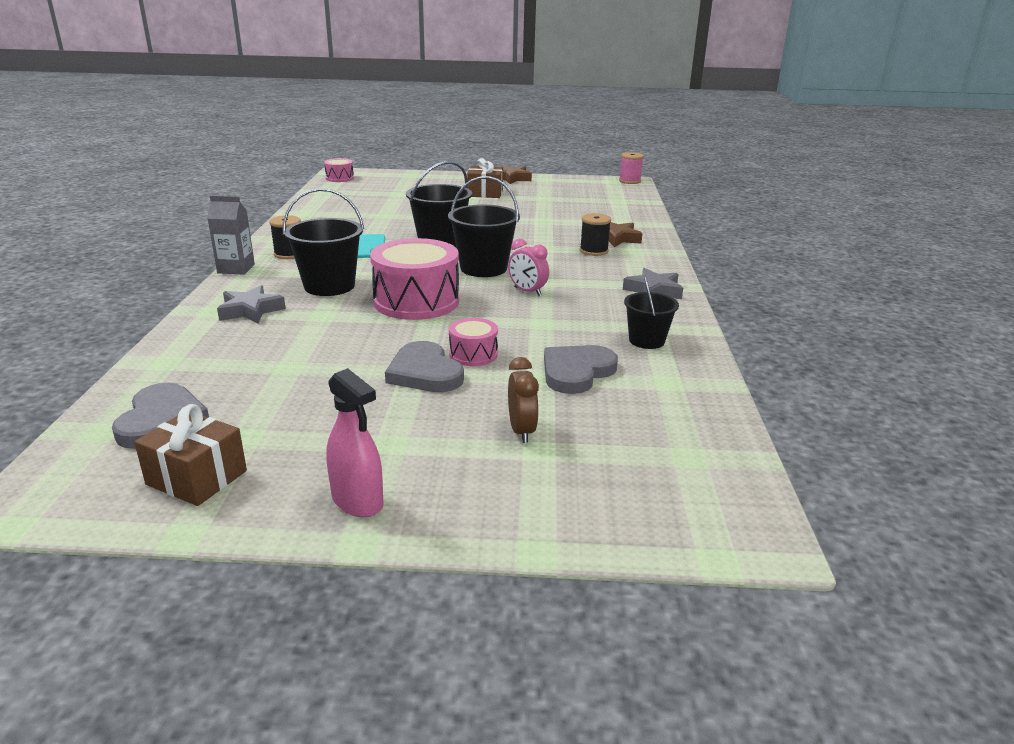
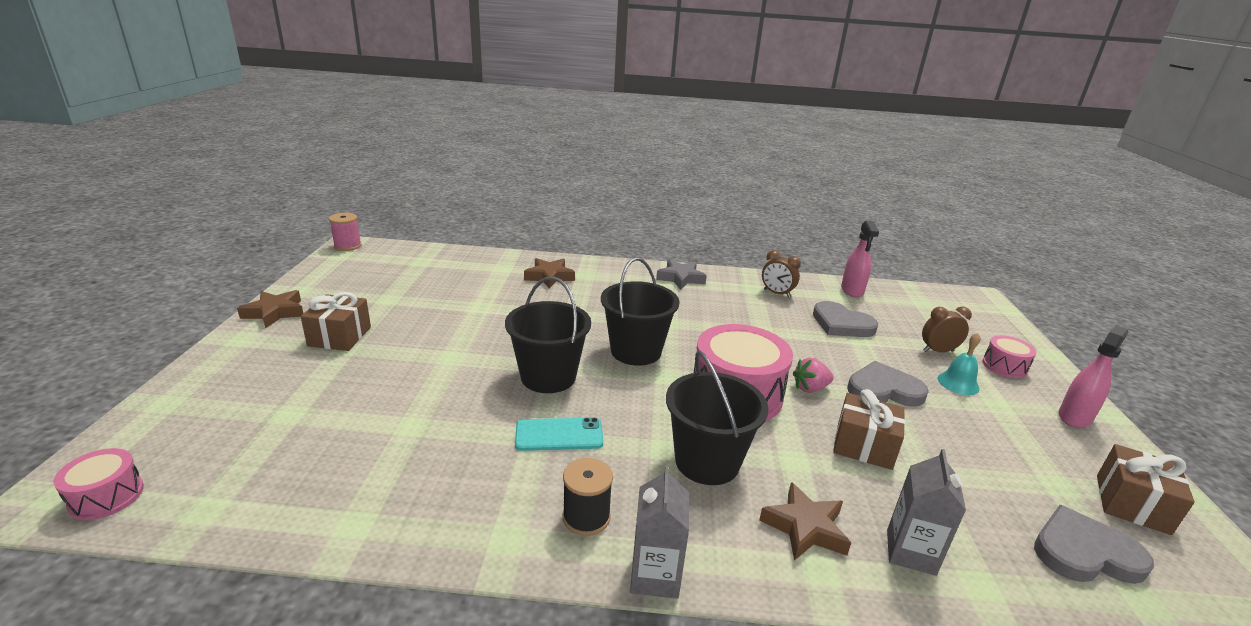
camera: 90 degrees left, 0 degrees up
(208, 343) = (910, 552): none -> grey carton
(250, 310) = (805, 527): grey star -> brown star
(333, 346) = (864, 446): none -> brown gift
(424, 372) = (884, 389): grey heart -> grey heart turned 150 degrees counterclockwise
(426, 334) = (810, 388): none -> pink strawberry
(440, 426) = (958, 383): none -> turquoise bell
(473, 354) = (837, 365): pink drum -> pink drum (1004, 366)
(527, 291) = (694, 331): pink clock -> none
(593, 251) = (584, 291): black spool -> none
(646, 340) = (776, 293): black bucket -> brown clock
(693, 397) = (852, 290): none -> pink spray bottle

